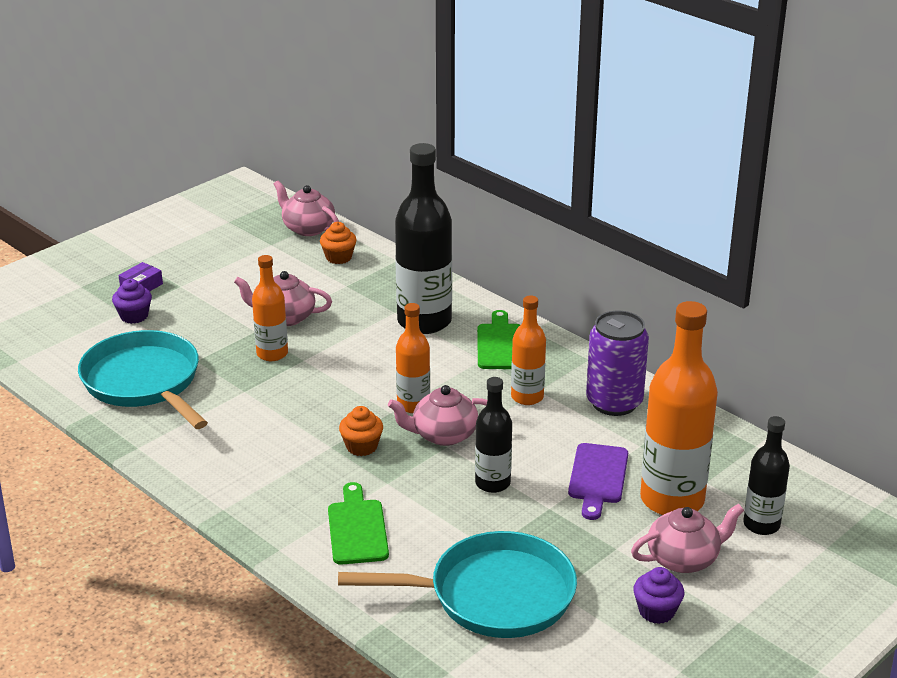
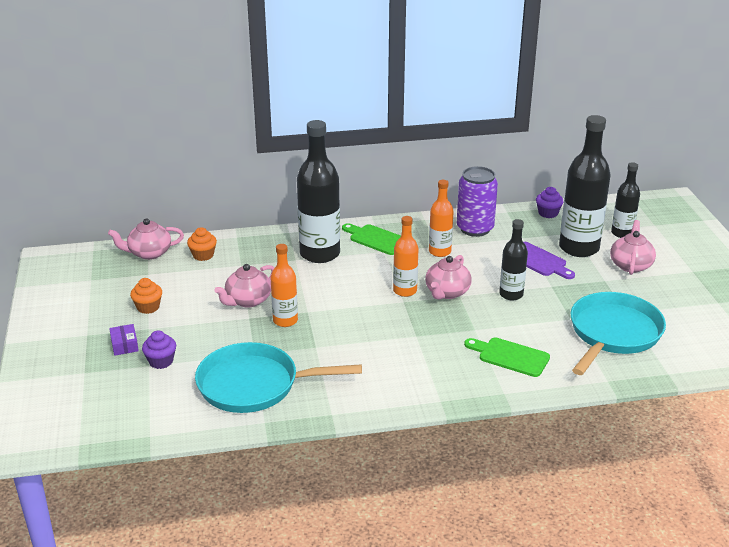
camera: 55 degrees left, 0 degrees up
(361, 446) = (428, 324): orange cupcake -> orange cupcake (148, 307)
(656, 611) = (666, 290): purple cupcake -> purple cupcake (548, 213)
(672, 500) = (579, 248): orange bottle -> black bottle

